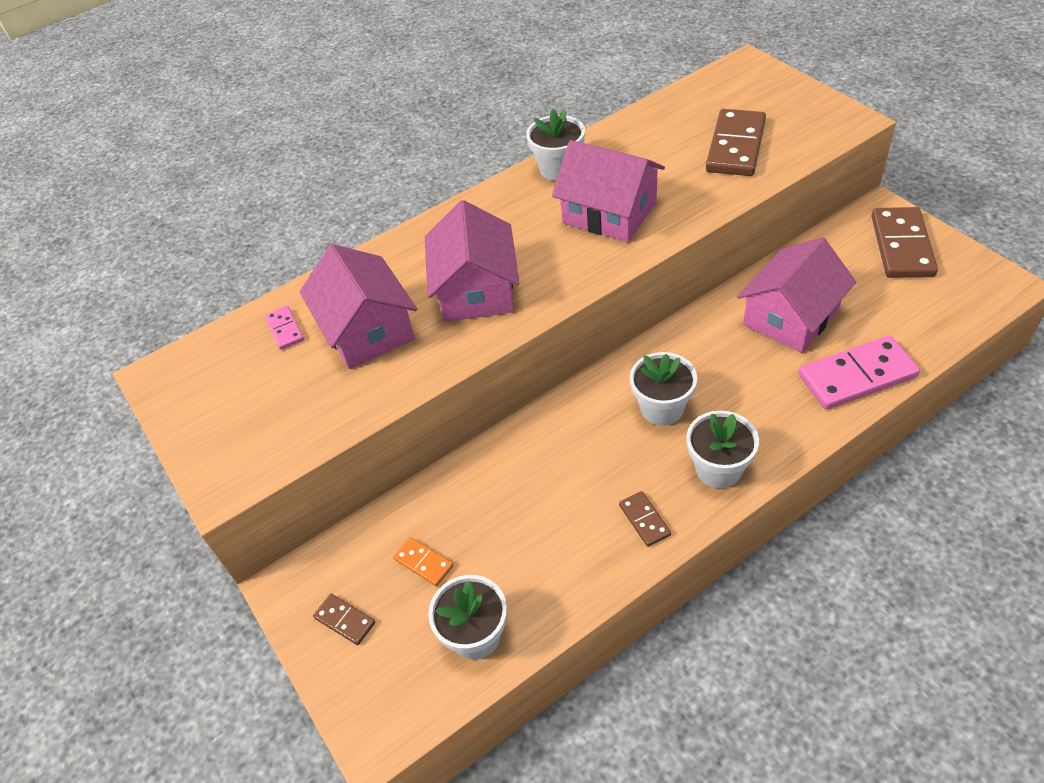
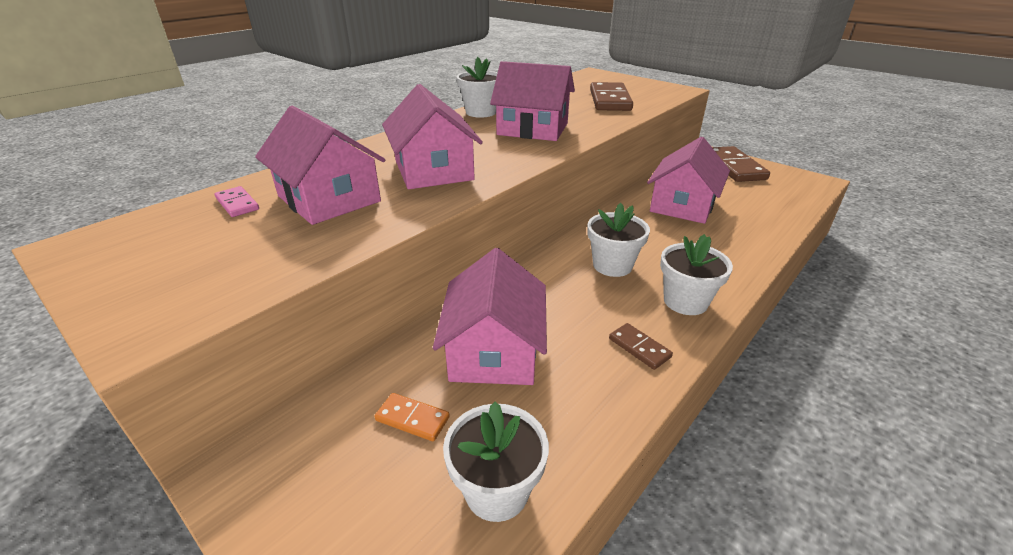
camera: 20 degrees left, 15 degrees down
(344, 620) = (316, 501): brown domino -> none
(507, 503) = (494, 350): none -> pink house
(857, 376) = (755, 233): pink domino -> none

